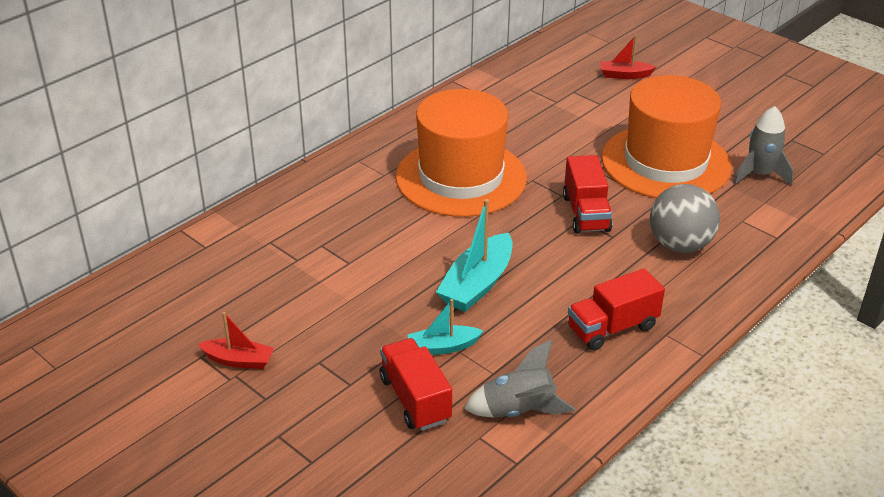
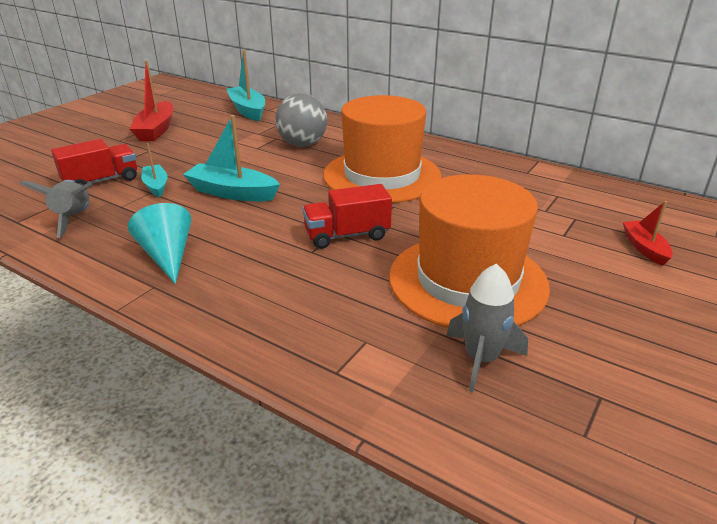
camera: 80 degrees right, 5 degrees down
(197, 267) = (248, 110): none -> turquoise boat
(238, 360) = (156, 130): red boat -> red boat, size x1.67
(612, 328) = (167, 256): red truck -> turquoise cone
(680, 245) = (304, 293): grey ball -> grey ball (302, 144)

